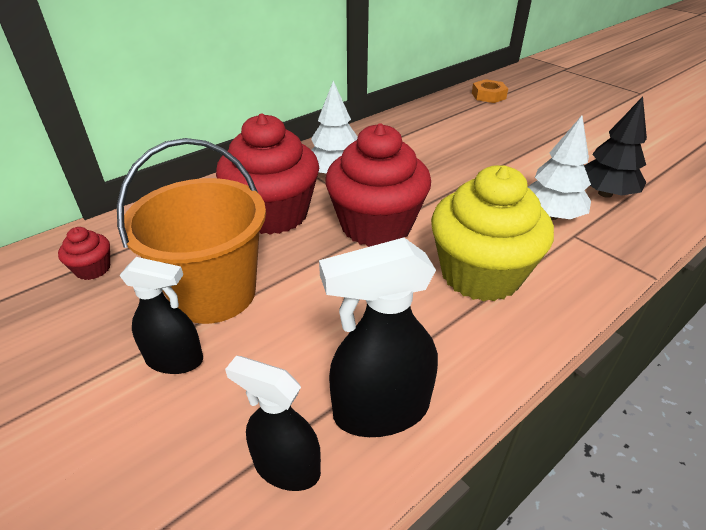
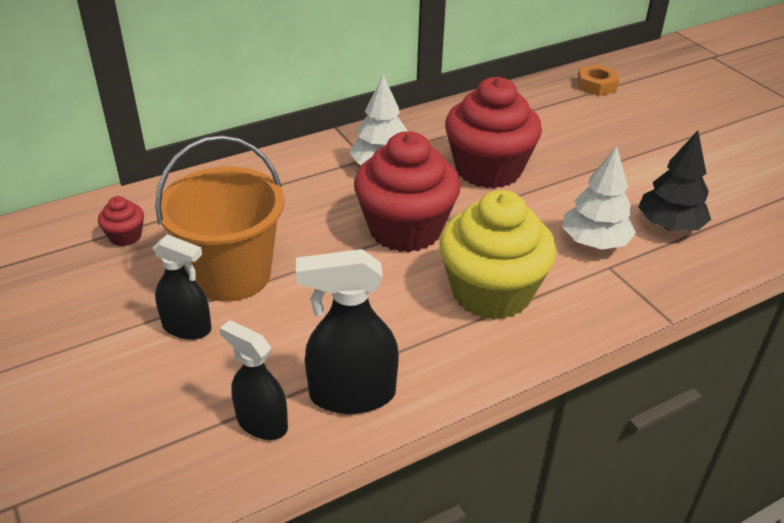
camera: 10 degrees right, 0 degrees up
(273, 214) = (305, 203): red cupcake -> red cupcake (488, 169)

